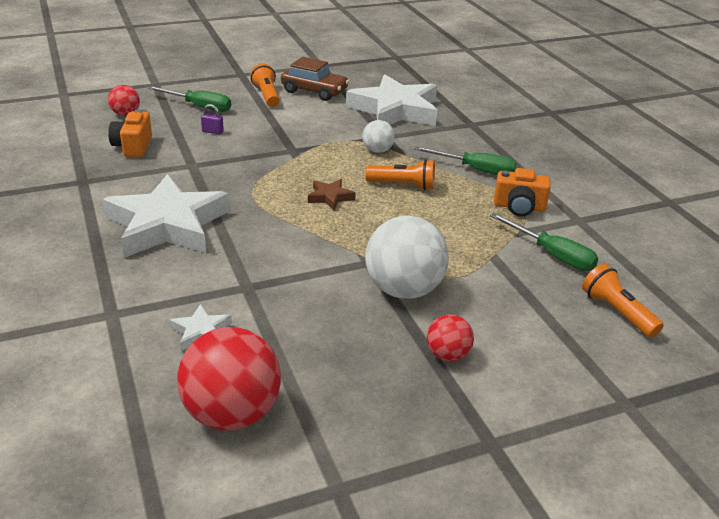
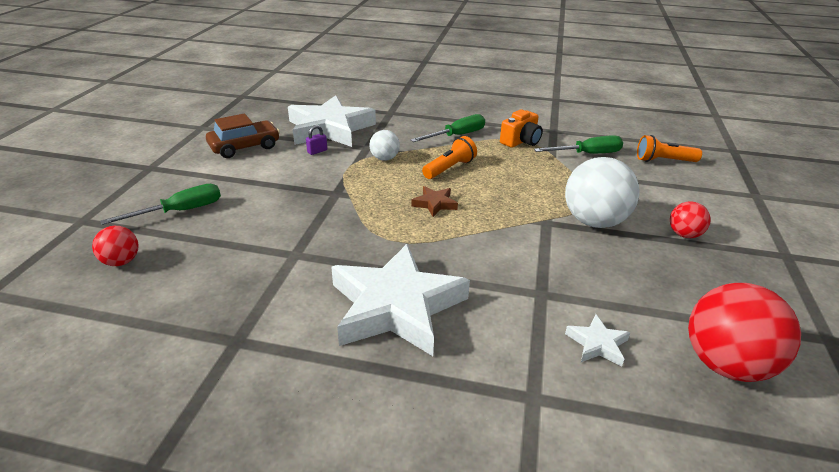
camera: 55 degrees left, 0 degrees up
(133, 146) = (205, 279): orange camera -> none
(212, 131) = (244, 221): purple padlock -> purple padlock (317, 151)
(267, 95) = (216, 170): orange flashlight -> none

